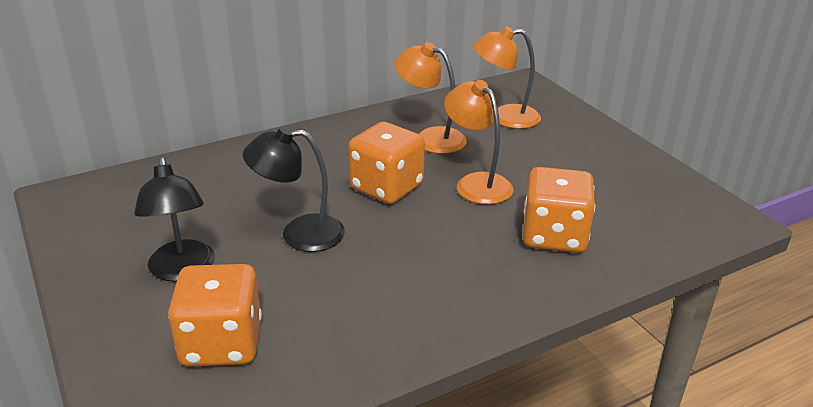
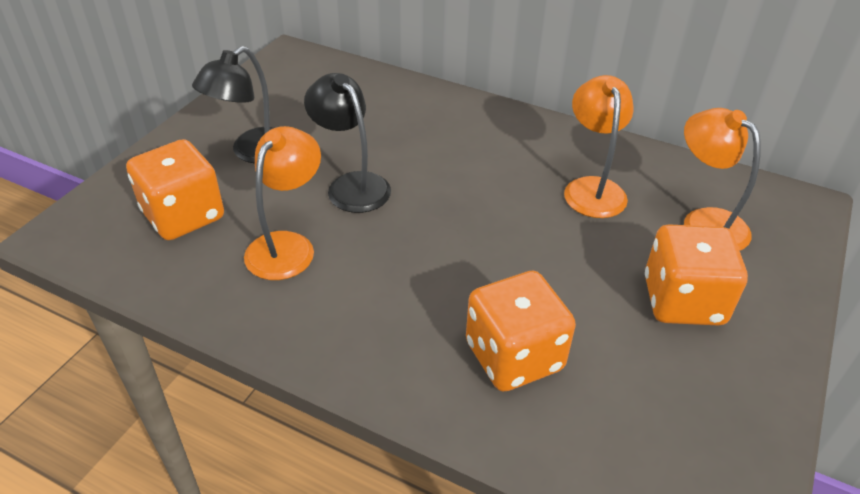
camera: 55 degrees right, 10 degrees up
(386, 187) = (472, 201): orange dice -> orange dice (683, 301)
(476, 183) = (548, 256): orange lamp -> orange lamp (287, 245)

